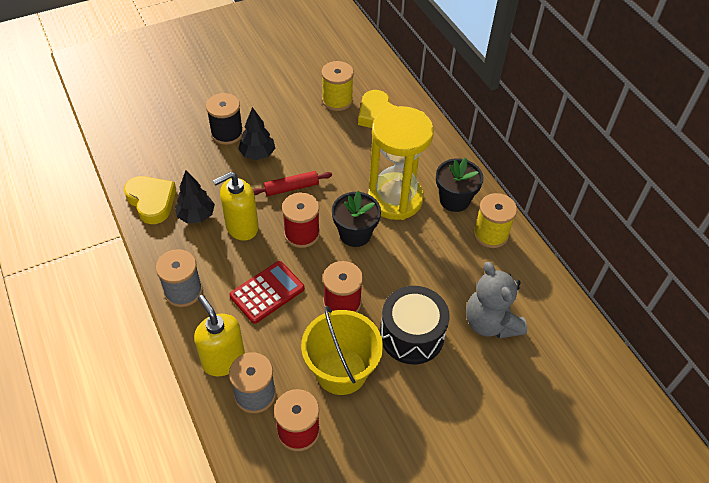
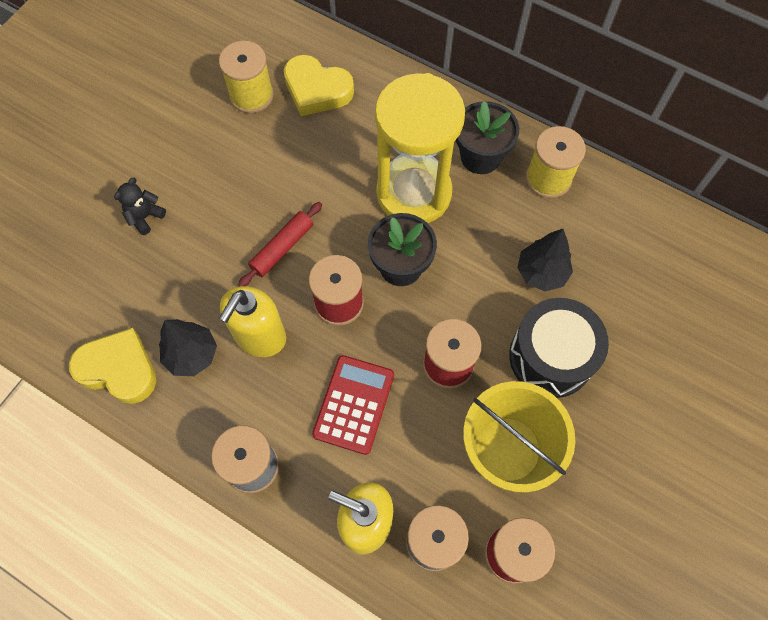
camera: 30 degrees left, 15 degrees up
(227, 133) = (145, 217): black spool -> black teddy bear
(257, 154) = (206, 225): black tree -> black tree (541, 273)
(490, 323) = (620, 290): grey teddy bear -> none

